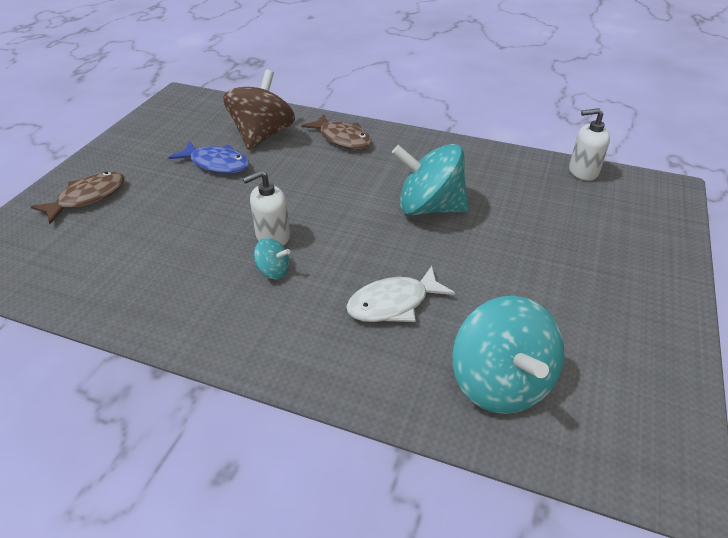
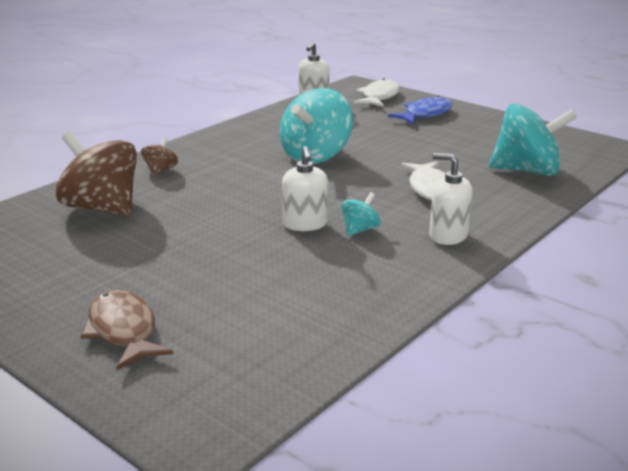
camera: 70 degrees left, 15 degrees down
(217, 164) = (136, 239): blue fish -> blue fish (425, 114)
(282, 335) = (448, 236): none -> white soap dispenser
(342, 138) = (160, 171): brown fish -> brown spinning top
(644, 213) = (379, 97): none -> white fish

